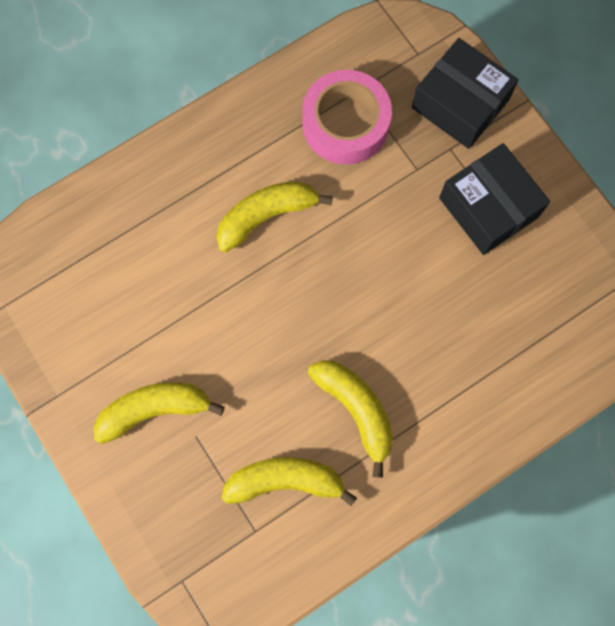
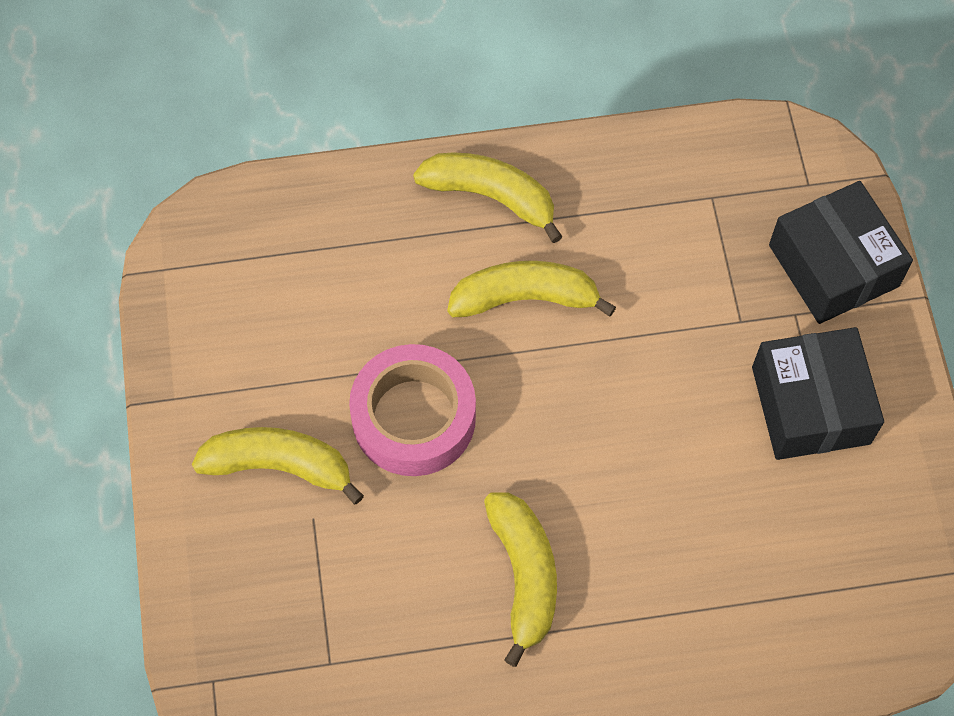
camera: 25 degrees right, 10 degrees down
(286, 481) = (395, 621): yellow banana -> yellow banana (491, 197)
(345, 124) = (676, 230): pink tape -> pink tape (414, 417)

